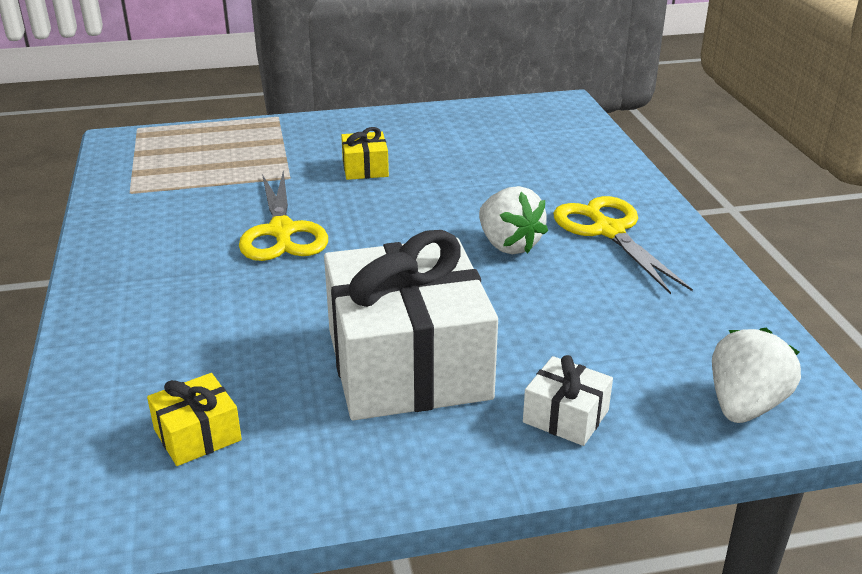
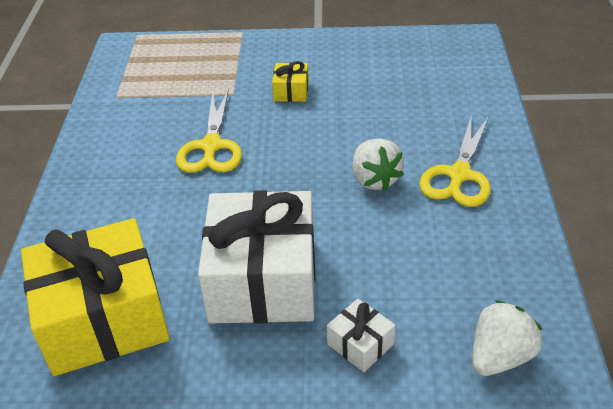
camera: 15 degrees right, 10 degrees up
(197, 435) = (103, 318): yellow gift -> yellow gift, size x2.39
(608, 231) = (459, 175): yellow scissors -> yellow scissors turned 150 degrees counterclockwise

